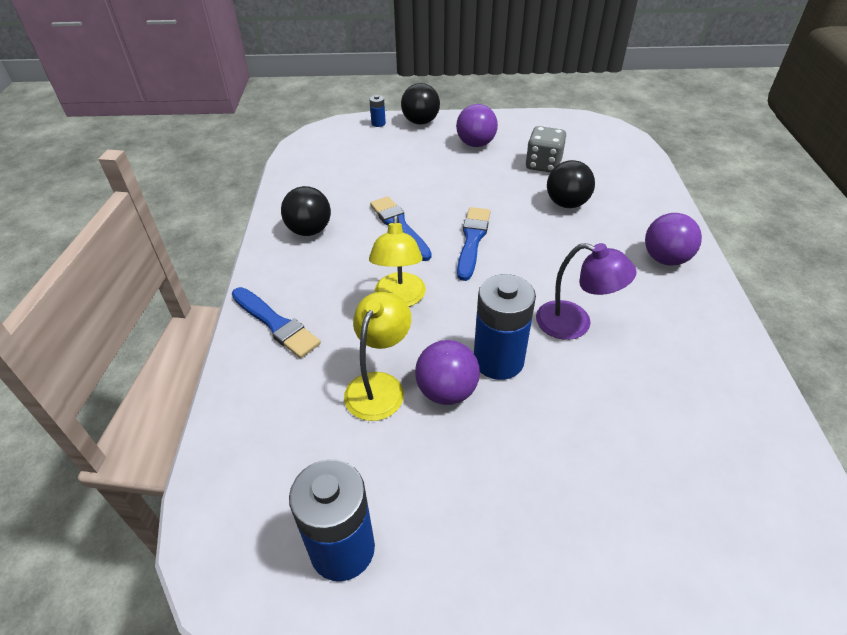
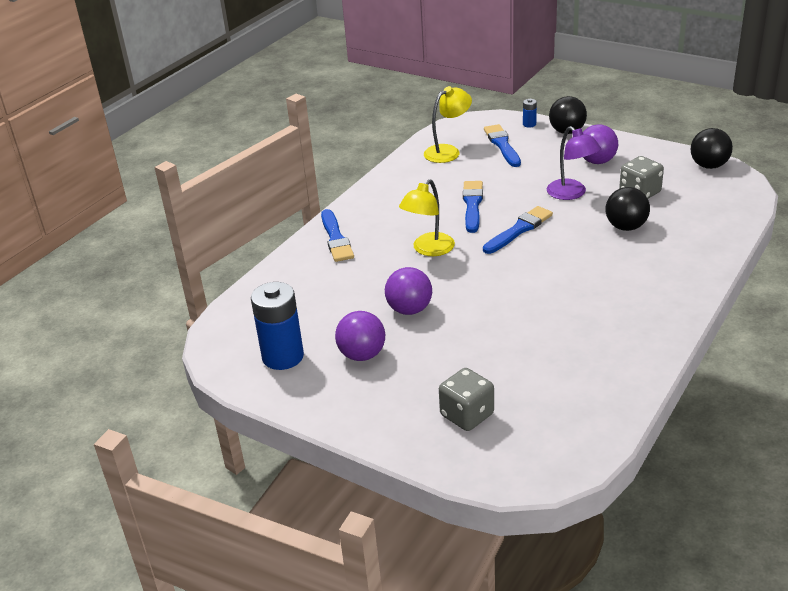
camera: 35 degrees right, 10 degrees down
(309, 230) = (405, 189): black ball -> black ball (708, 166)
(371, 151) = (502, 145): none -> blue brush
(379, 385) = (370, 292): yellow lamp -> yellow lamp (448, 151)
(498, 360) = (460, 305): blue battery -> none
(575, 324) = (539, 304): purple lamp -> purple lamp (571, 194)
(648, 523) = (467, 415): none -> grey dice
(665, 259) = (663, 288): purple ball -> purple ball (362, 355)

